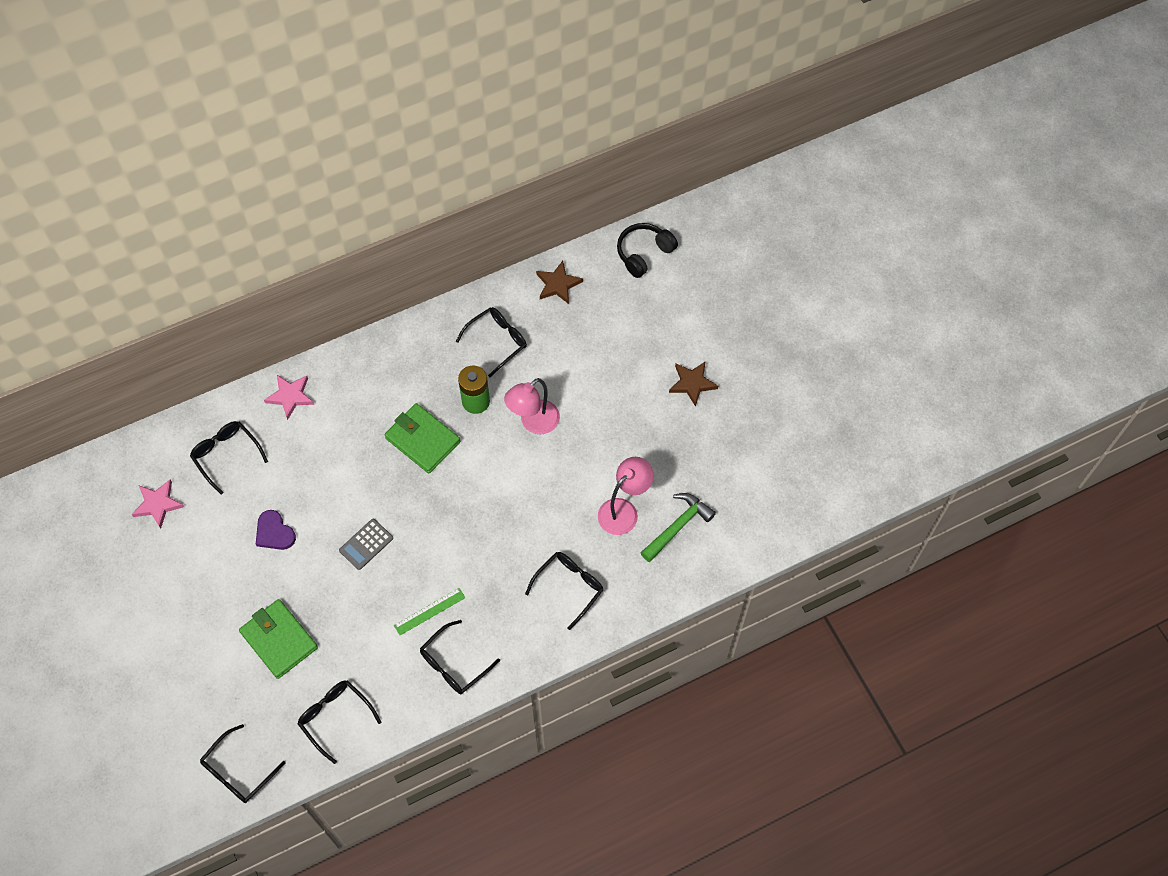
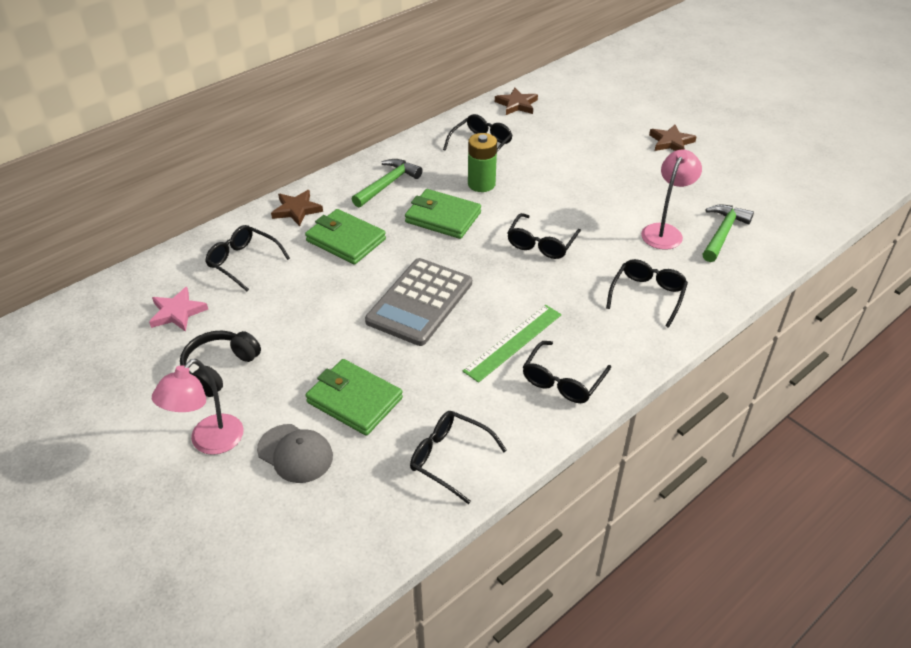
camera: 15 degrees left, 20 degrees down
(219, 681) = (295, 453): none -> grey cap
(238, 771) = (349, 541): black glasses -> black glasses (541, 244)
(274, 532) = (316, 311): purple heart -> none
(290, 396) = (296, 210): pink star -> brown star
(324, 449) = (345, 240): none -> green wallet
(366, 544) = (420, 302): grey calculator -> grey calculator, size x2.00
(385, 380) = (387, 184): none -> green hammer
(429, 611) = (513, 342): green ruler -> green ruler, size x1.50
(533, 423) = (544, 189): pink lamp -> pink lamp (209, 442)
(644, 253) = (579, 78): black headphones -> black headphones (219, 368)

